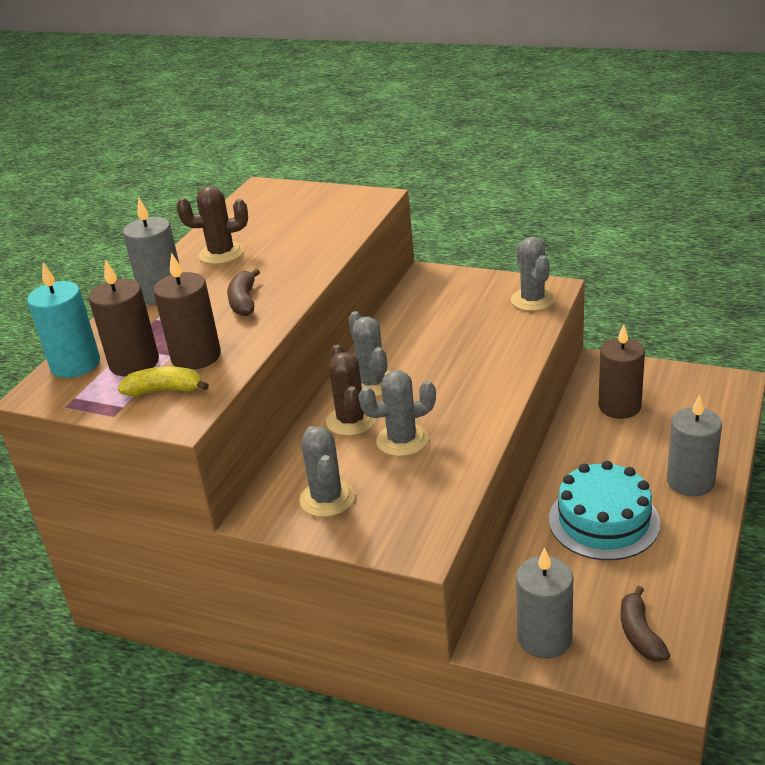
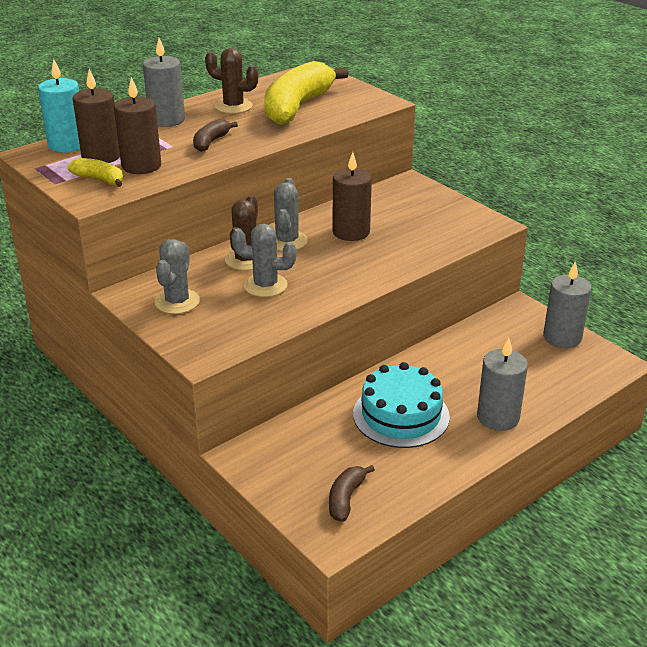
camera: 25 degrees right, 0 degrees up
(292, 231) = (297, 107): none -> yellow banana
(532, 300) = (468, 227): grey cactus -> none
(544, 638) = (276, 470): grey candle -> grey candle (562, 337)
(619, 406) = (501, 343): brown candle -> brown candle (351, 232)

